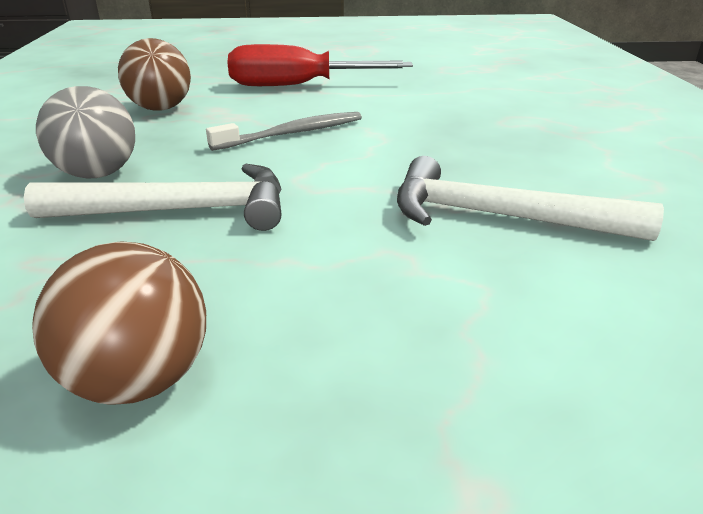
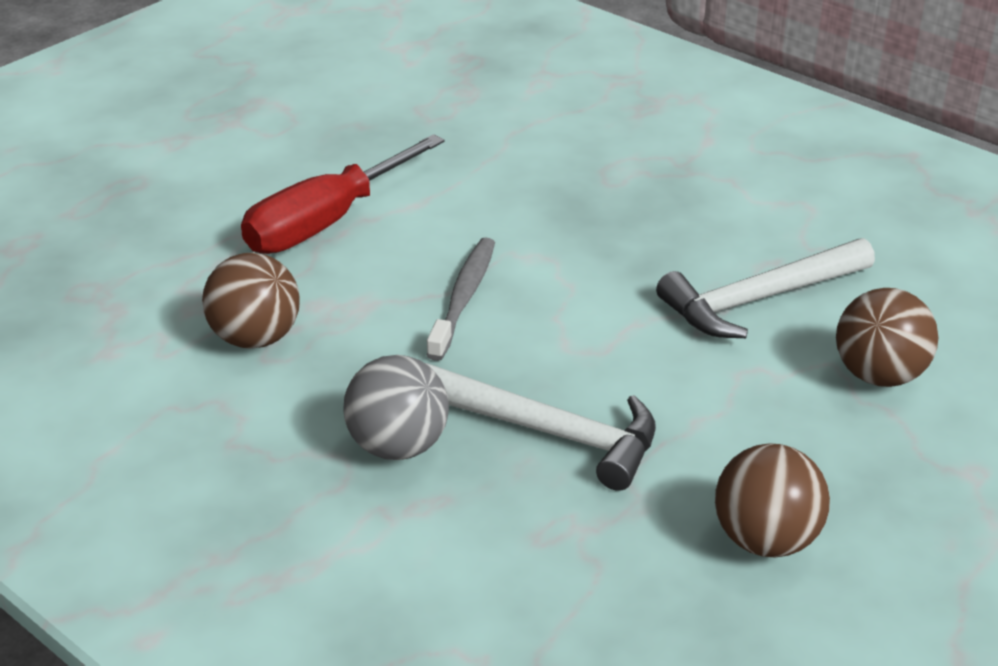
camera: 45 degrees left, 5 degrees up
(180, 211) = (548, 432): white hammer -> white hammer turned 75 degrees clockwise
(522, 322) = (879, 375): none -> brown ball

